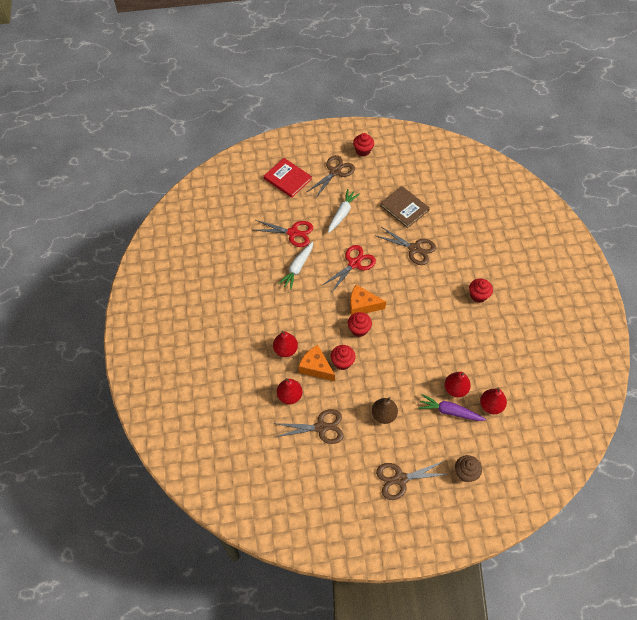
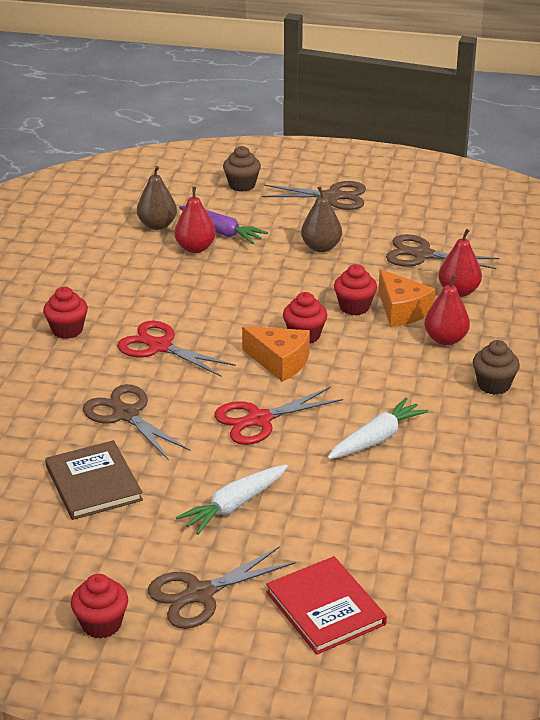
camera: 160 degrees left, 25 degrees down
(252, 321) = (493, 385): none -> brown cupcake
(293, 233) = (360, 497): red scissors -> red scissors (160, 347)
(491, 405) = (157, 225): red pear -> brown pear

